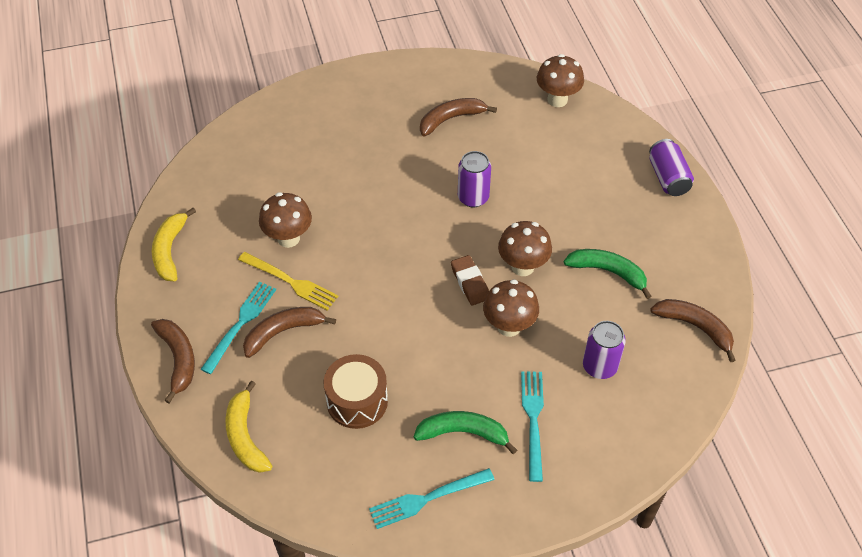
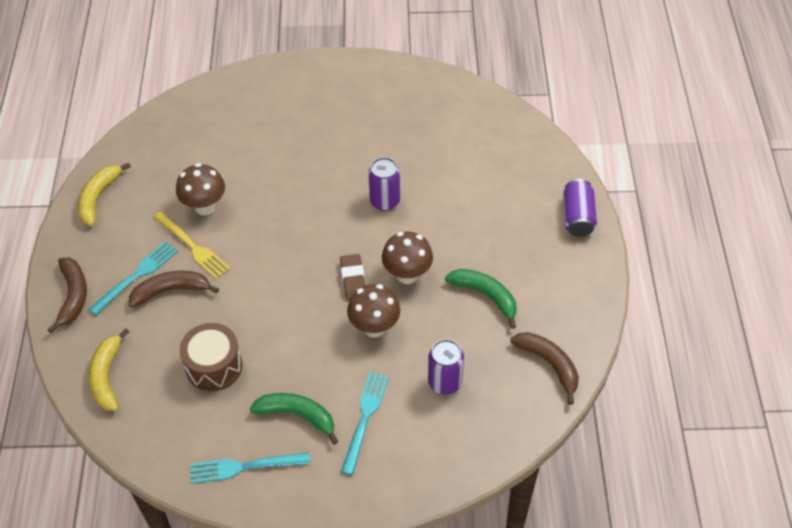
camera: 15 degrees right, 0 degrees up
(451, 119) = (391, 123): brown banana -> none
(557, 100) = (498, 122): brown mushroom -> none

